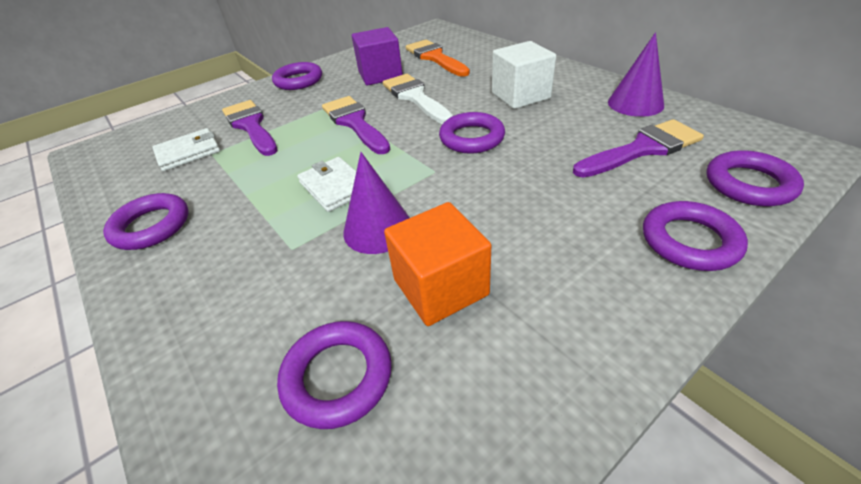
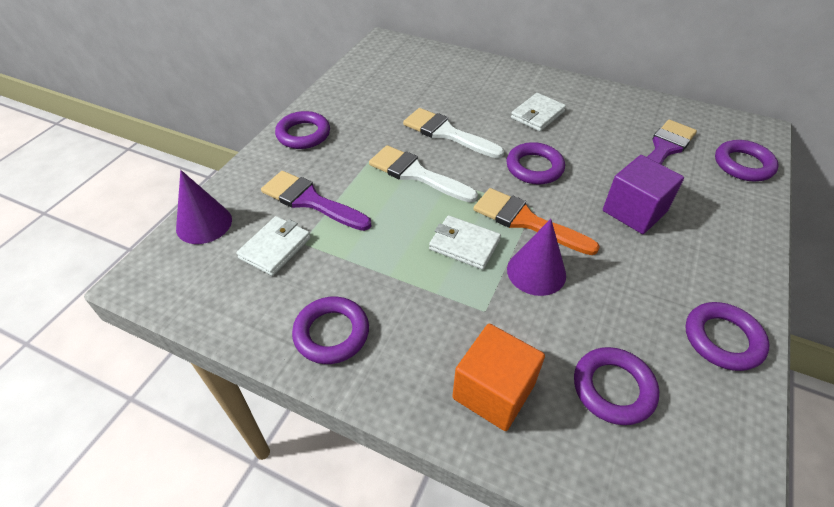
camera: 30 degrees left, 5 degrees up
(354, 123) = (416, 174): purple brush -> white brush
(380, 75) = (387, 112): purple cube -> purple cube (634, 211)
(435, 58) = (422, 81): orange brush -> orange brush (526, 221)
(440, 287) = (621, 302): orange cube -> orange cube (493, 391)
(520, 96) = (537, 114): white cube -> white wallet
(635, 103) = (629, 107): purple cone -> purple cone (204, 224)
(689, 241) = (738, 218): purple ring -> purple ring (722, 339)

